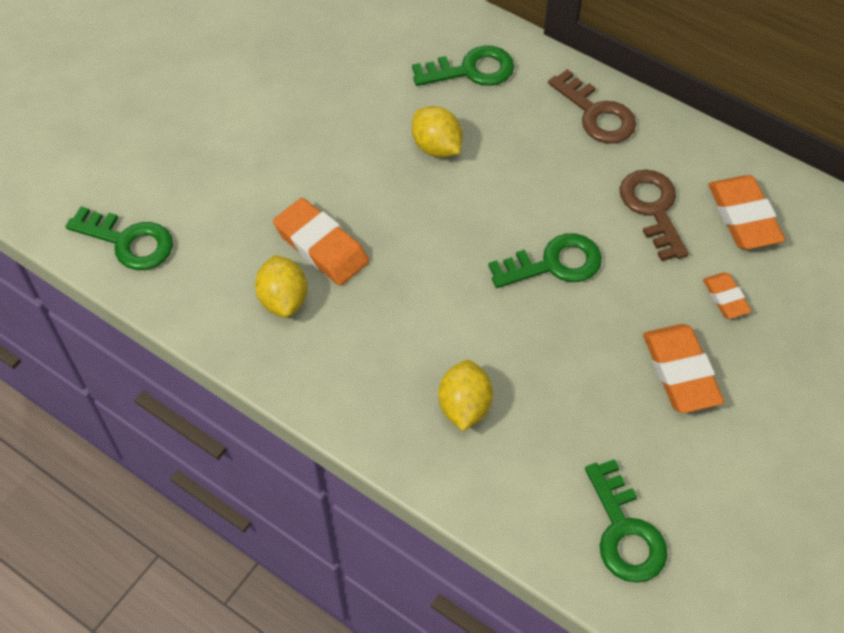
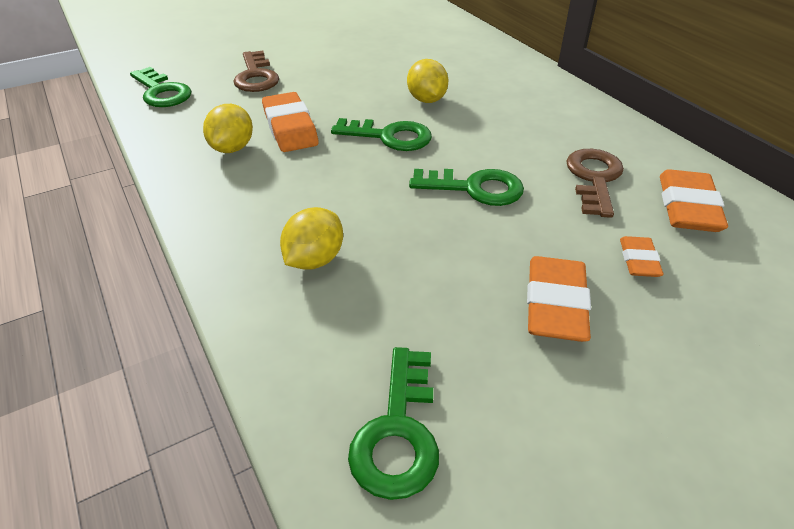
camera: 25 degrees right, 15 degrees down
(471, 70) = (485, 70): green key -> green key (390, 137)
(596, 114) = (575, 113): brown key -> brown key (256, 76)

